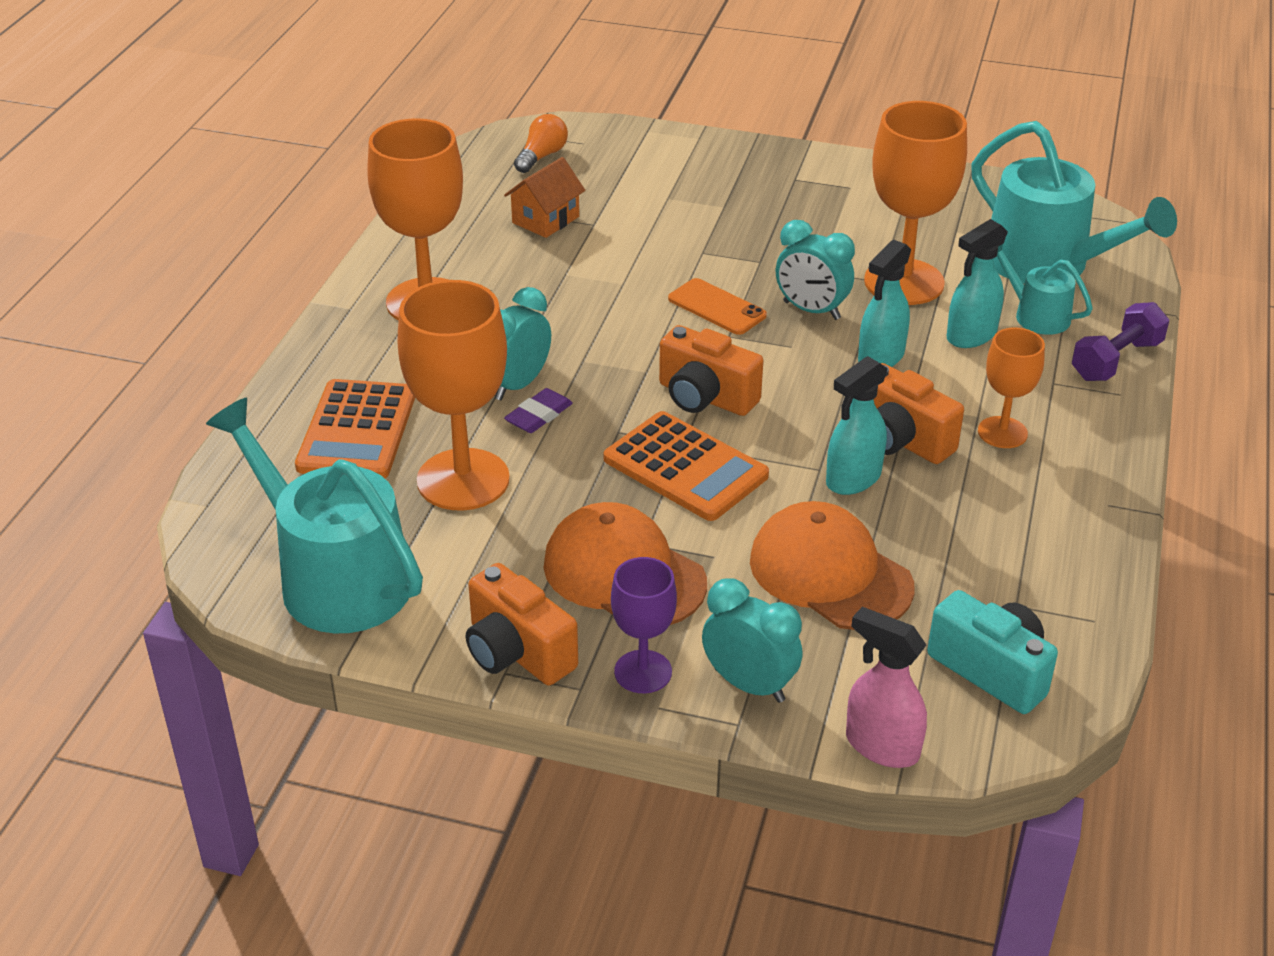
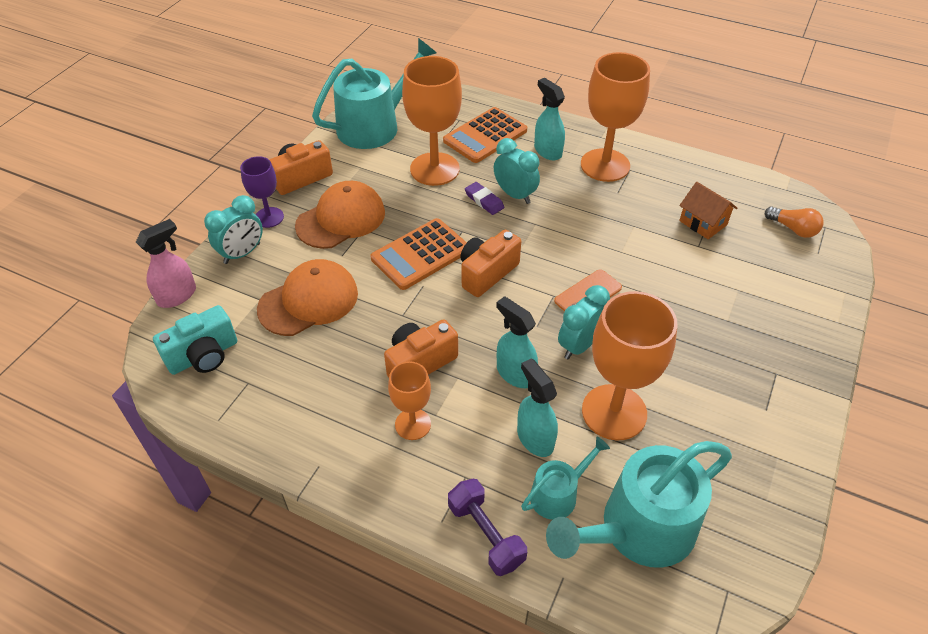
camera: 100 degrees right, 10 degrees up
(357, 431) = (485, 136): orange calculator -> orange calculator turned 60 degrees counterclockwise
(853, 479) = (387, 329): turquoise spray bottle -> turquoise spray bottle (547, 151)

